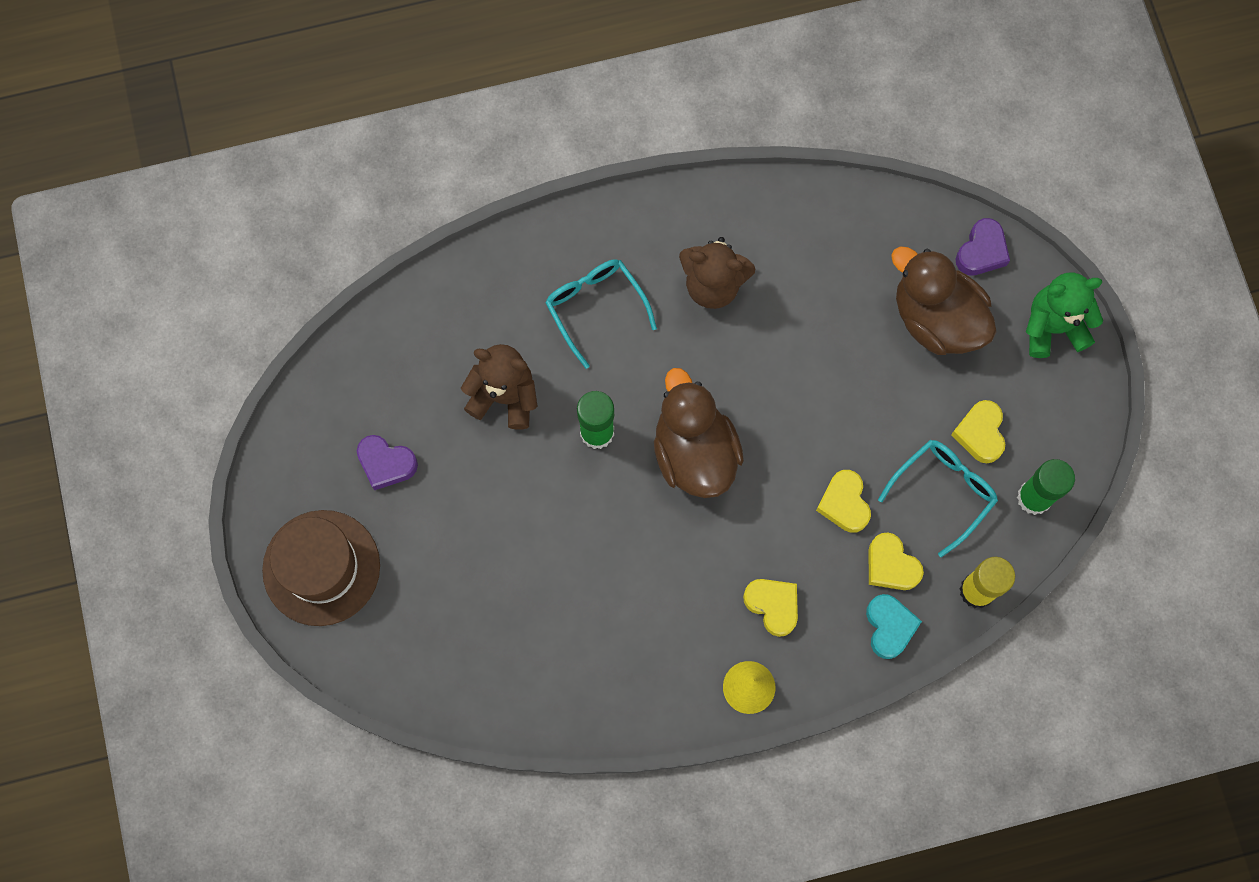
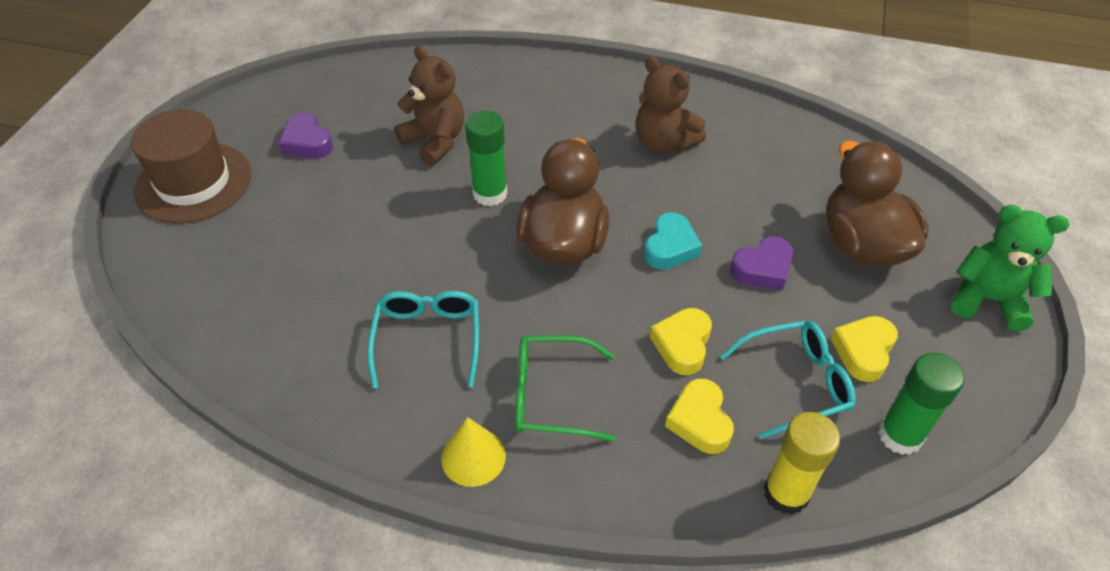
camera: 30 degrees right, 25 degrees down
(595, 307) = (553, 119): turquoise glasses -> turquoise glasses (428, 339)
(773, 606) = (551, 396): yellow heart -> green glasses
(889, 627) = (663, 478): turquoise heart -> turquoise heart (670, 247)
(981, 251) = (934, 216): purple heart -> purple heart (763, 269)

